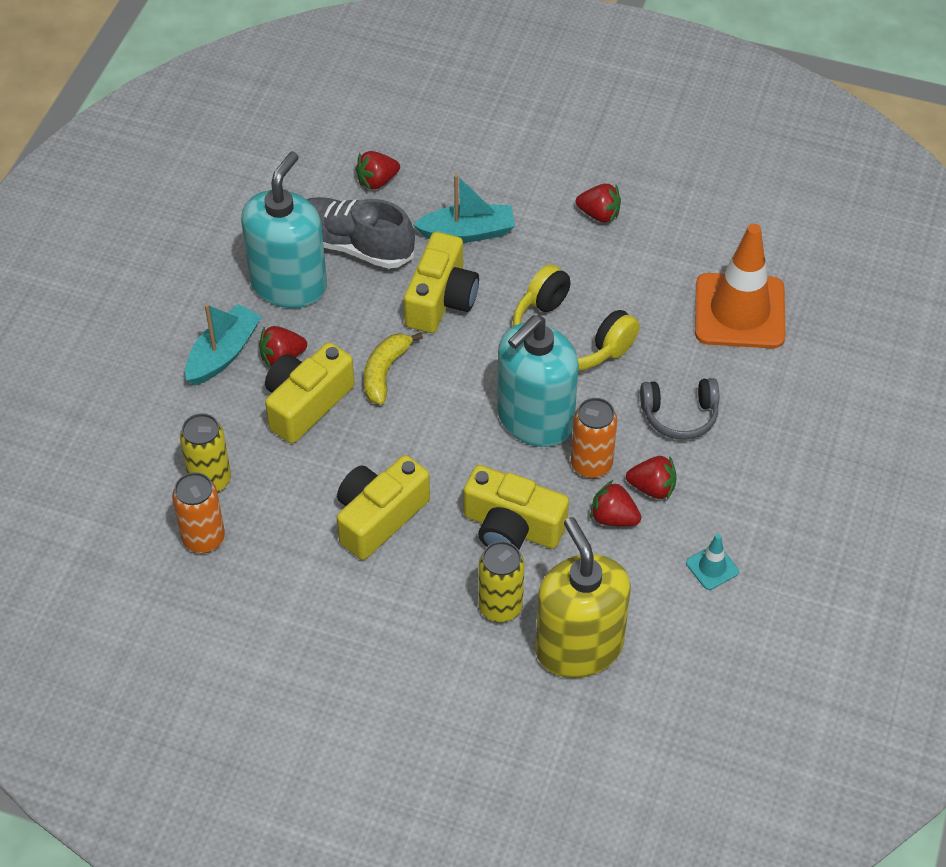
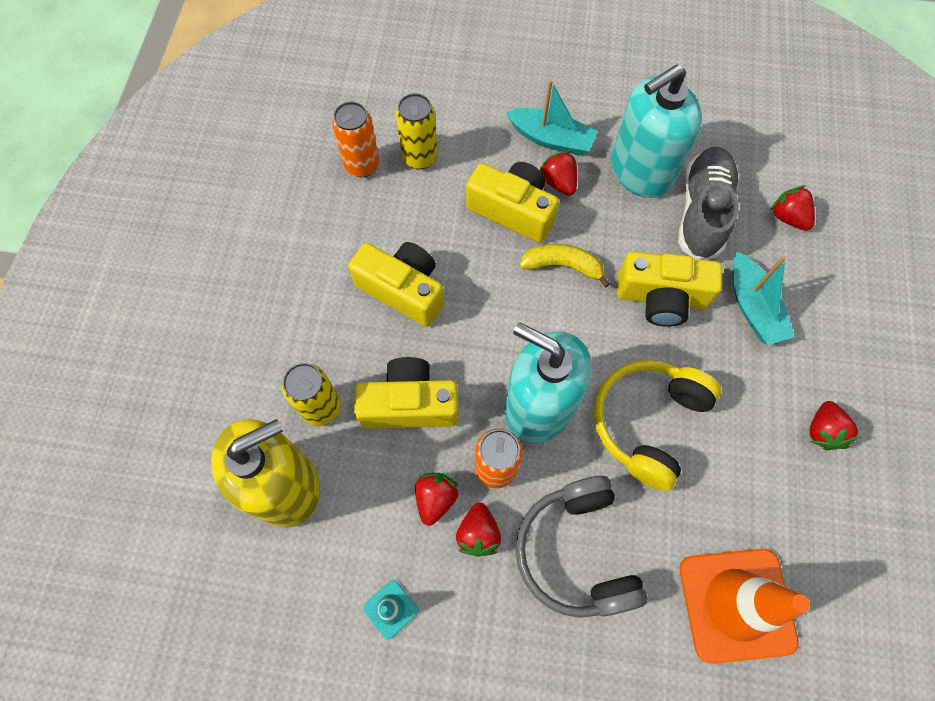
camera: 80 degrees right, 15 degrees up
(289, 284) = (640, 171): turquoise soap dispenser -> turquoise soap dispenser turned 135 degrees clockwise
(512, 527) = (410, 404): yellow camera -> yellow camera turned 75 degrees clockwise
(680, 415) = (576, 552): grey headphones -> grey headphones, size x1.54

